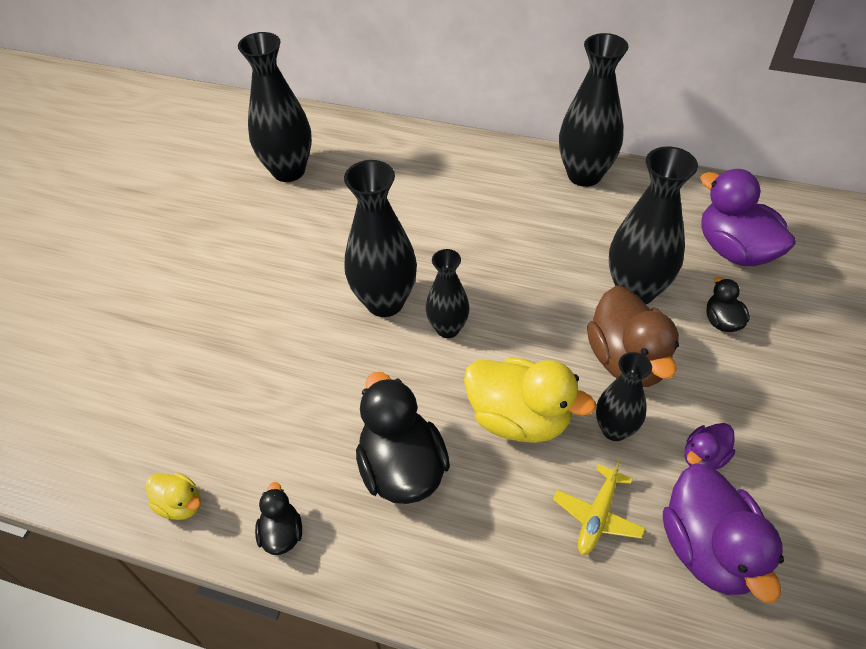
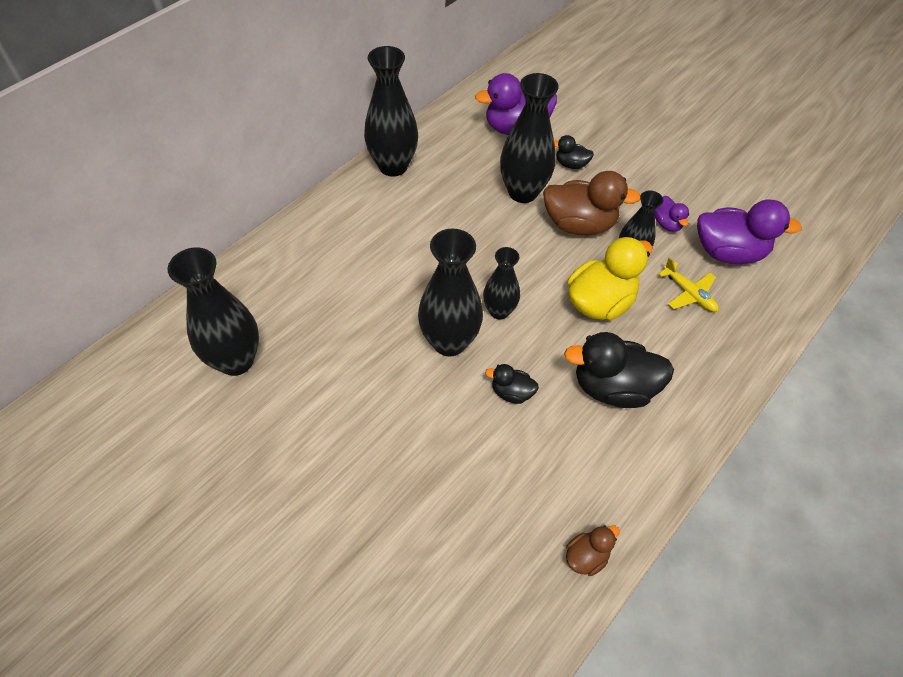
camera: 70 degrees left, 5 degrees up
(180, 504) = (586, 556): yellow duck -> brown duck
(282, 533) = (639, 485): black duck -> black duck (511, 392)

